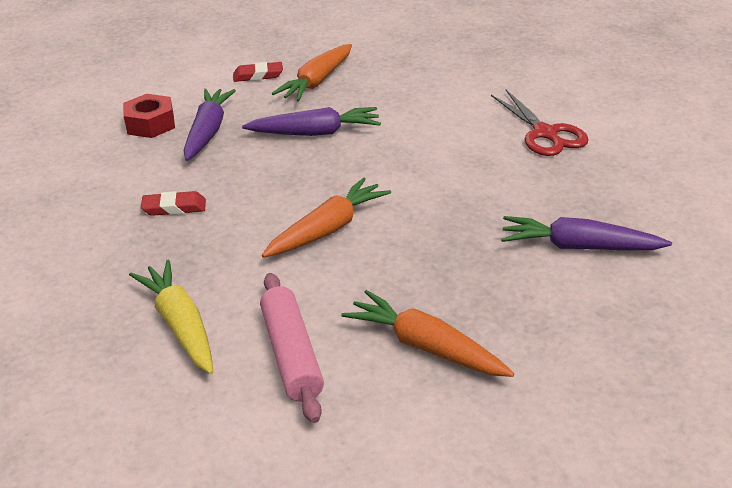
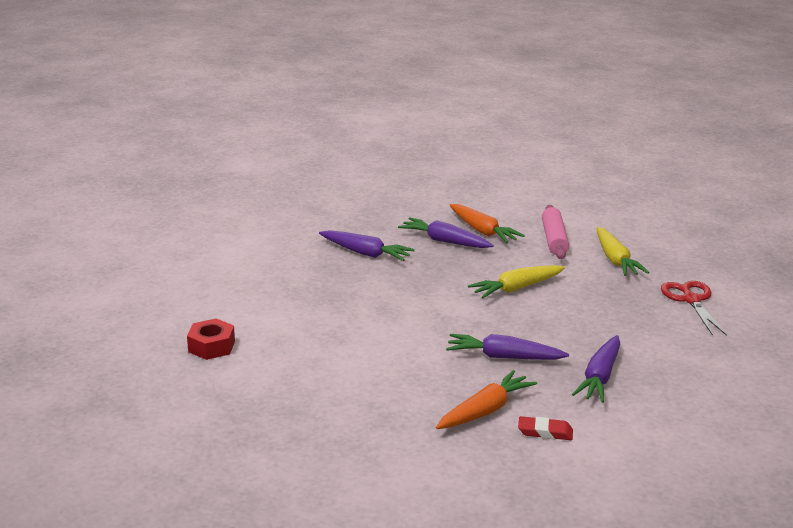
camera: 165 degrees left, 10 degrees down
(150, 124) = (655, 395): red nut -> red nut (211, 346)
(174, 208) = (625, 321): red eraser -> none
(328, 229) = (516, 288): orange carrot -> yellow carrot
(477, 303) = (444, 241): none -> purple carrot
(545, 133) = (318, 320): red scissors -> red scissors (691, 300)

